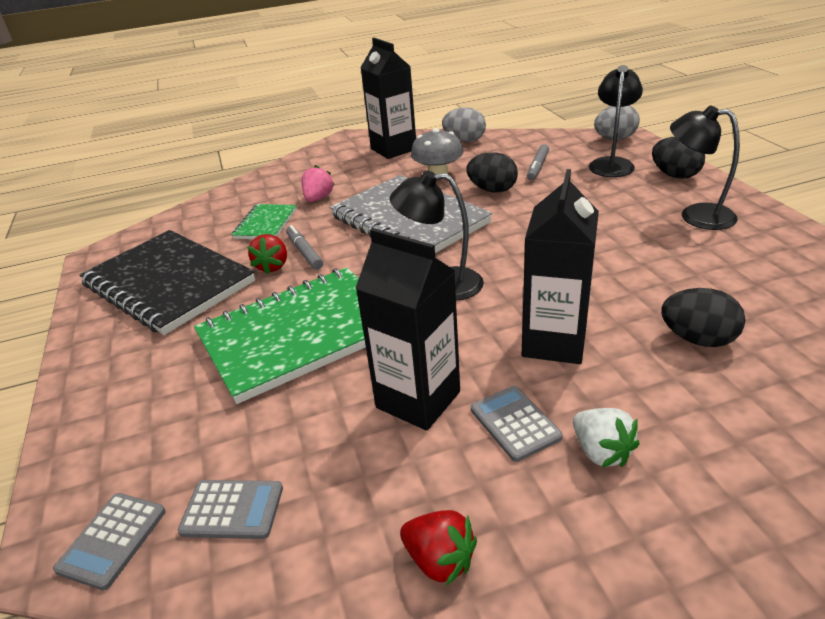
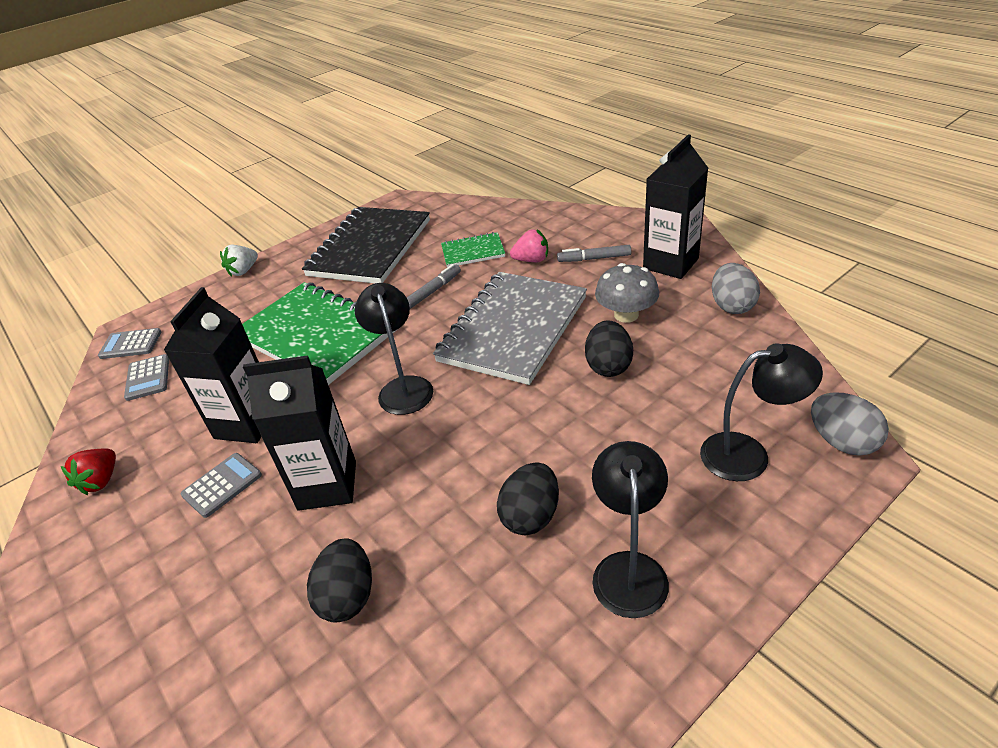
camera: 70 degrees right, 5 degrees up
(272, 266) = (407, 284): red strawberry -> none
(537, 167) = (693, 386): grey marker -> grey marker (594, 258)
(601, 452) = (191, 545): white strawberry -> white strawberry (243, 271)
(674, 175) = (749, 530): black egg -> black egg (531, 516)

